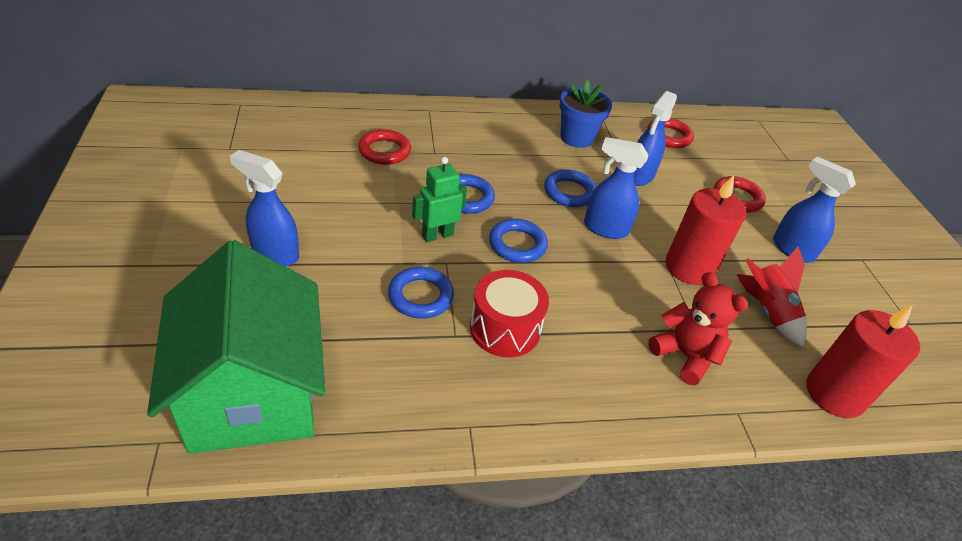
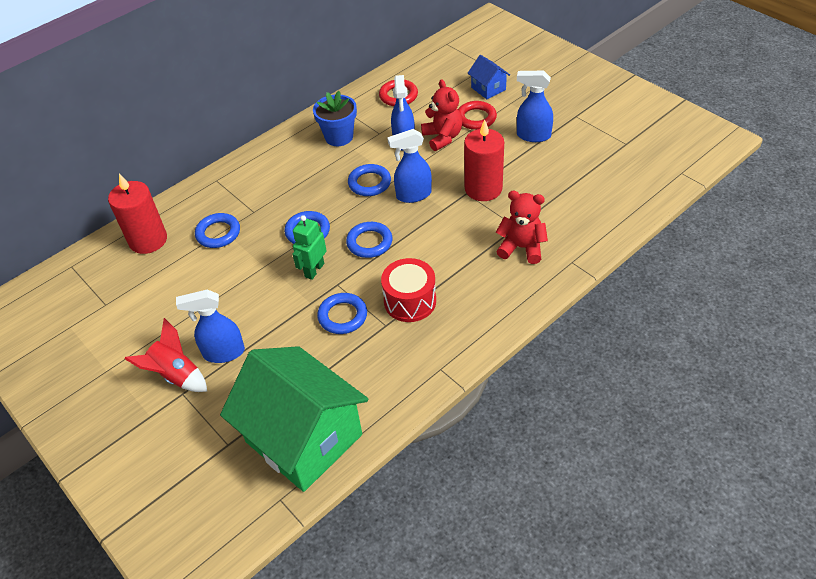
camera: 25 degrees left, 5 degrees up
(384, 151) = (218, 233): red ring -> blue ring
(684, 195) = (442, 137): none -> red teddy bear
(766, 312) = (546, 189): red rocket -> red rocket (176, 375)
(773, 179) = (488, 88): none -> blue house
(834, 394) = (613, 216): red candle -> red candle (148, 240)

